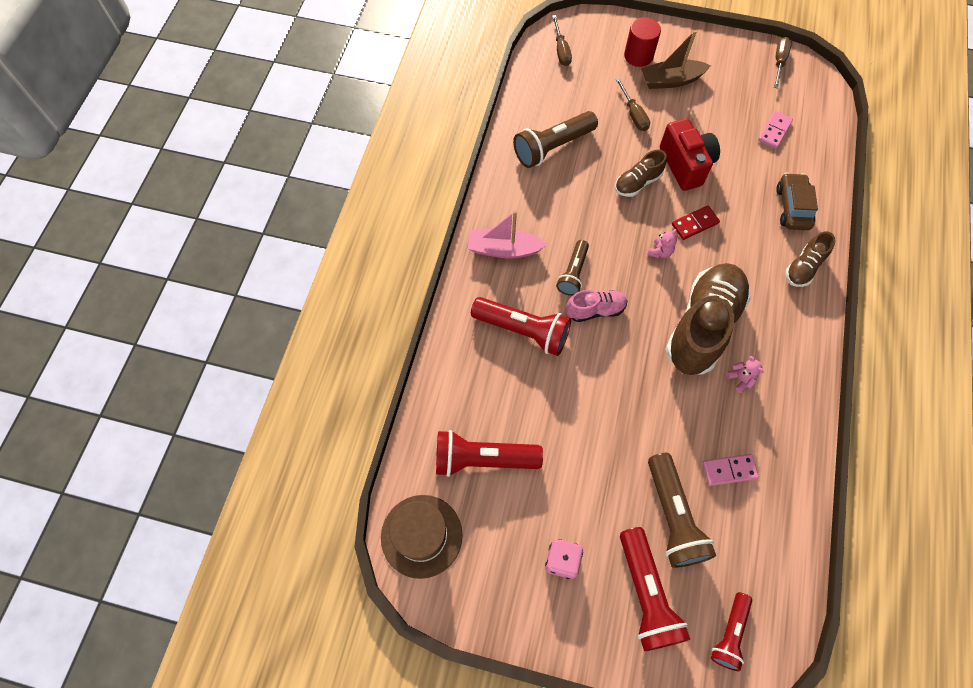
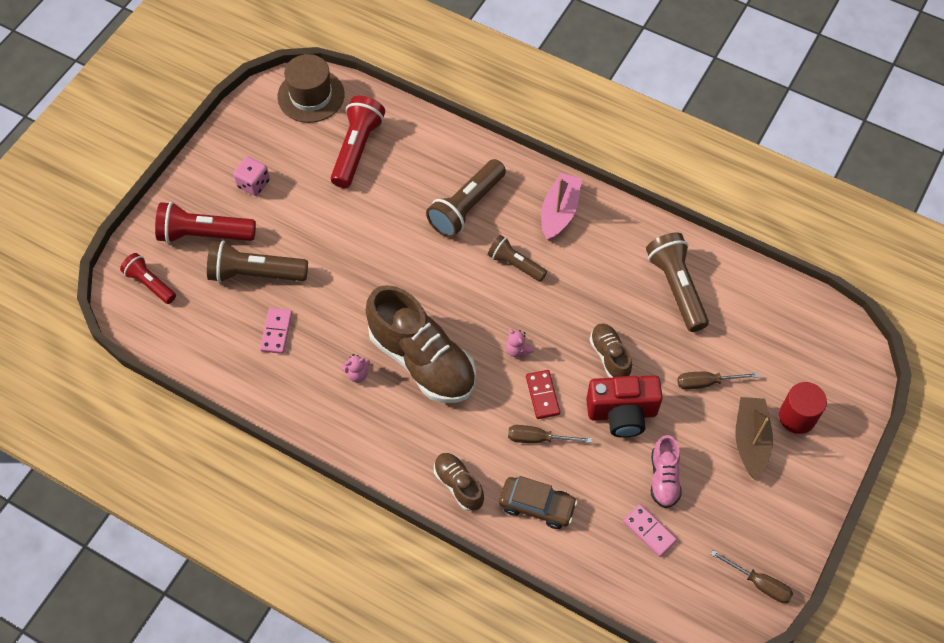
camera: 105 degrees right, 5 degrees down
(523, 331) = (466, 207): red flashlight -> brown flashlight
(561, 50) = (819, 334): brown screwdriver -> brown screwdriver (538, 438)
(595, 310) = (469, 272): pink shoe -> pink shoe (664, 478)

